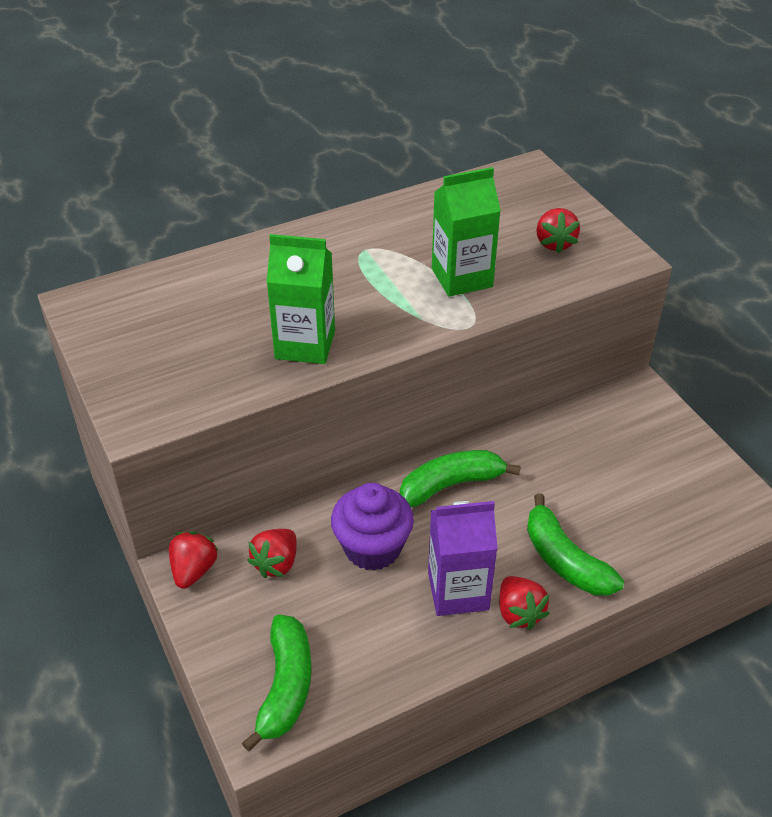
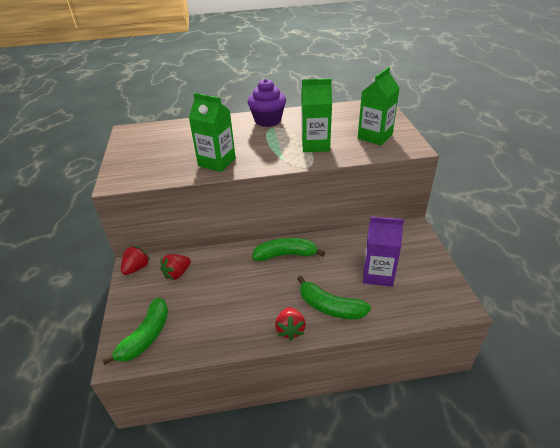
camera: 20 degrees right, 5 degrees down
(372, 548) = (229, 277): purple cupcake -> purple cupcake (268, 120)
(458, 591) = (262, 309): purple carton -> purple carton (378, 274)
(554, 243) = (375, 136): red strawberry -> green carton
(564, 560) = (330, 307): green banana -> green banana turned 45 degrees counterclockwise

